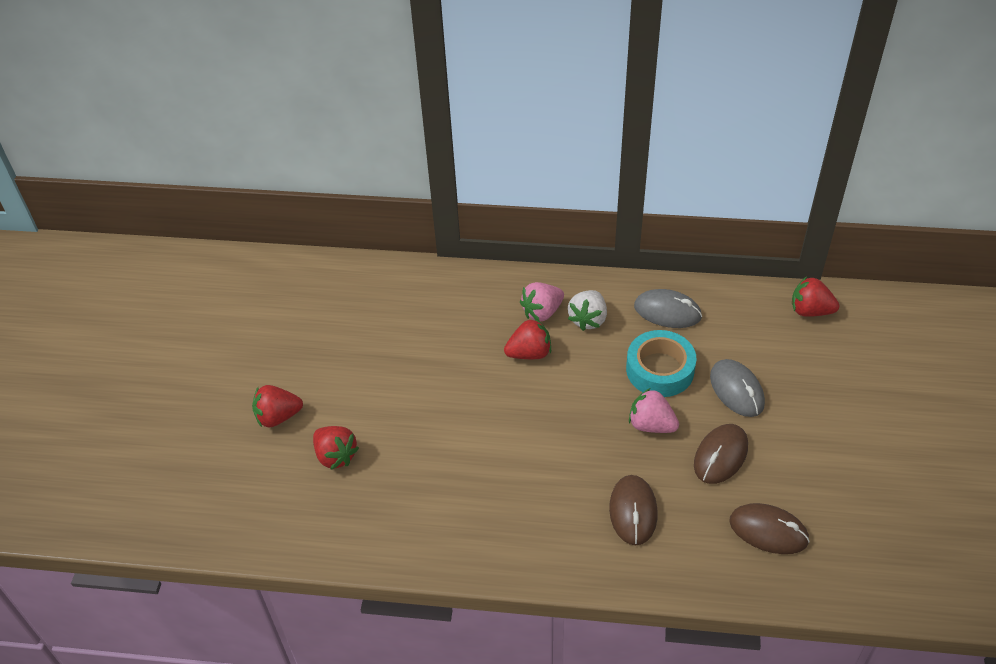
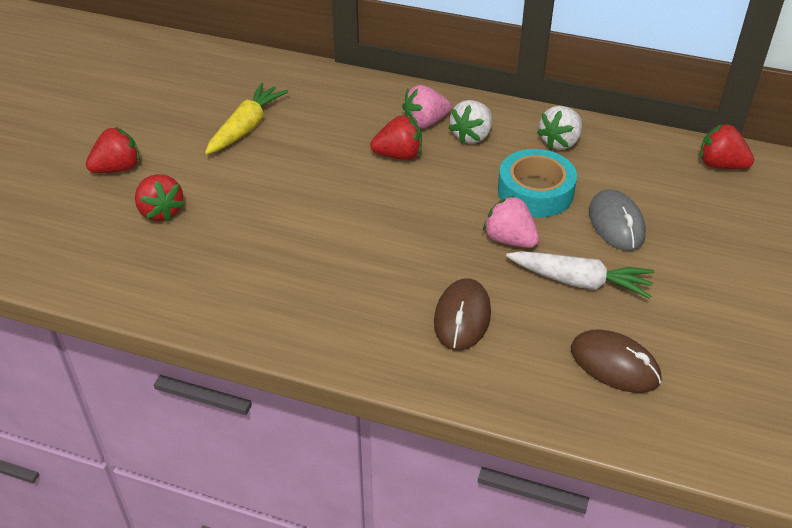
camera: 10 degrees right, 5 degrees down
(278, 416) = (117, 168): red strawberry -> red strawberry turned 150 degrees clockwise
(381, 348) = (246, 127): none -> yellow carrot
(667, 311) = (560, 142): grey mouse -> white strawberry
(720, 456) = (579, 282): brown mouse -> white carrot

